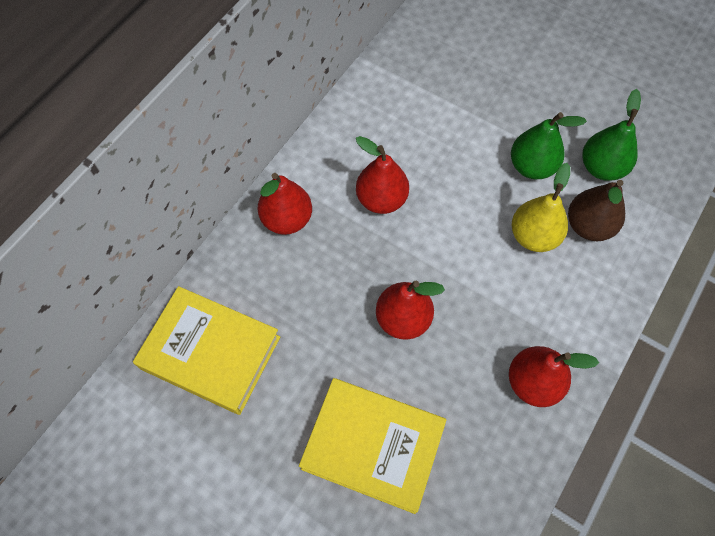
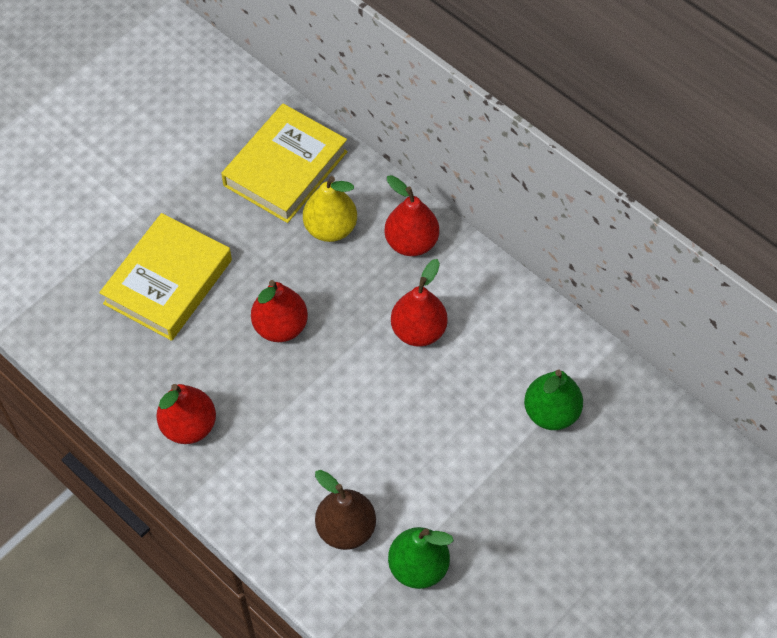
camera: 100 degrees right, 5 degrees down
(532, 166) = (433, 490): green pear -> green pear (551, 413)
(533, 236) = (345, 469): yellow pear -> yellow pear (330, 228)

